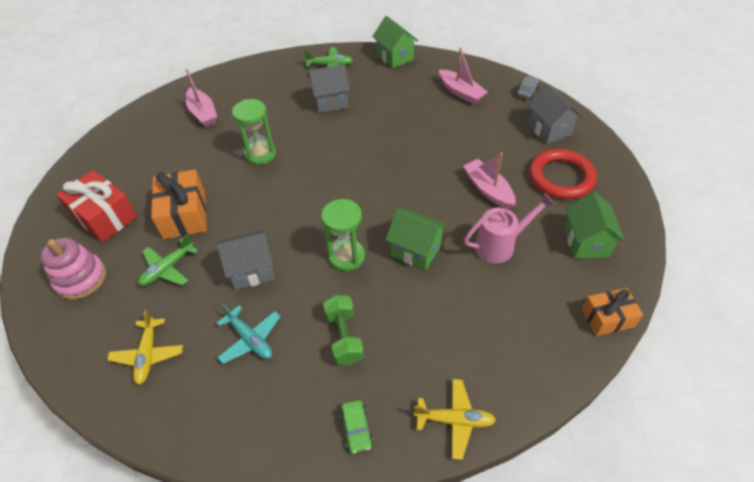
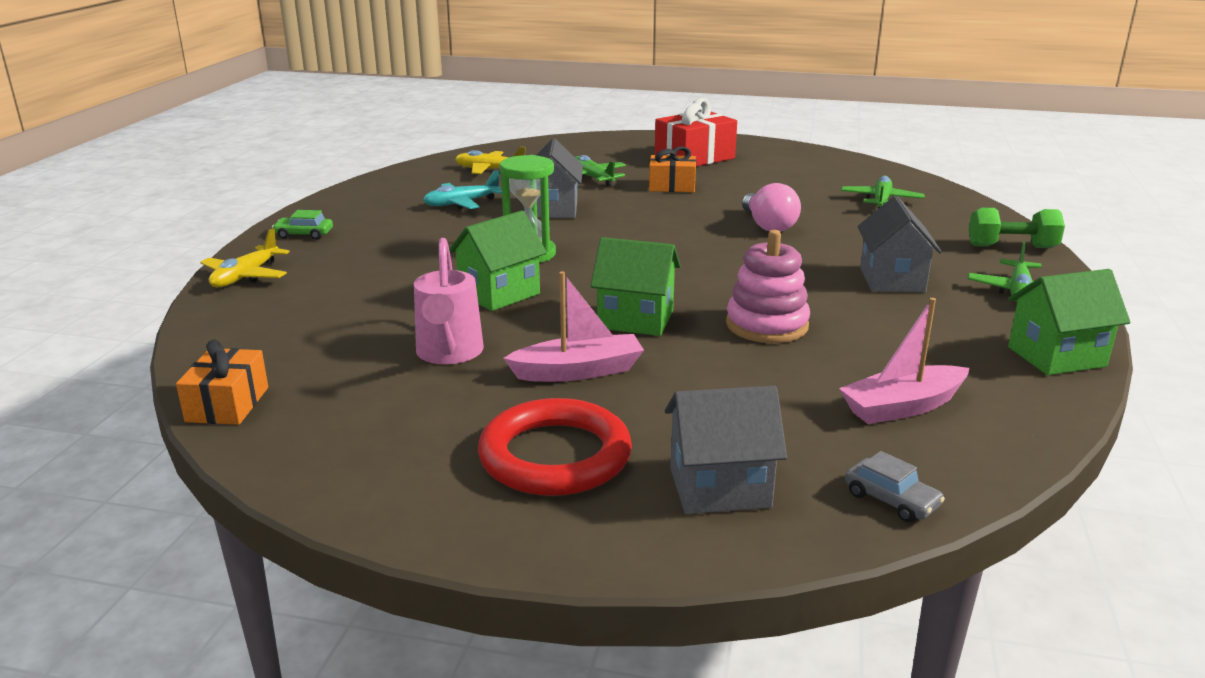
camera: 105 degrees right, 25 degrees down
(81, 278) = (609, 150): pink stacking toy -> pink stacking toy (767, 325)
(184, 215) = (672, 186): orange gift -> orange gift, size x0.64
(203, 113) = (881, 201): pink boat -> green plane
(260, 154) = (768, 226): green hourglass -> pink light bulb
(344, 337) = (413, 240): green dumbbell -> green dumbbell (1011, 247)
(586, 242) = (377, 432): green house -> green house (635, 320)

